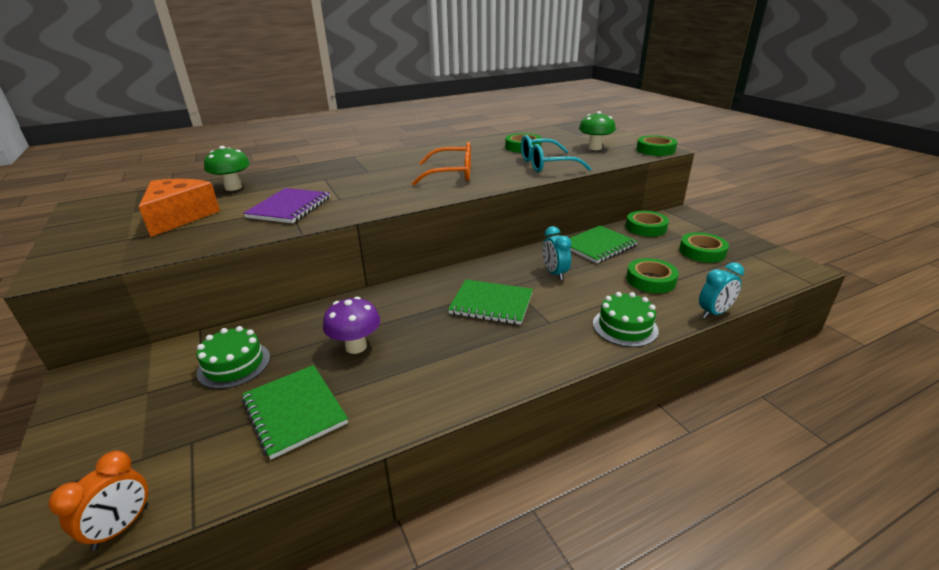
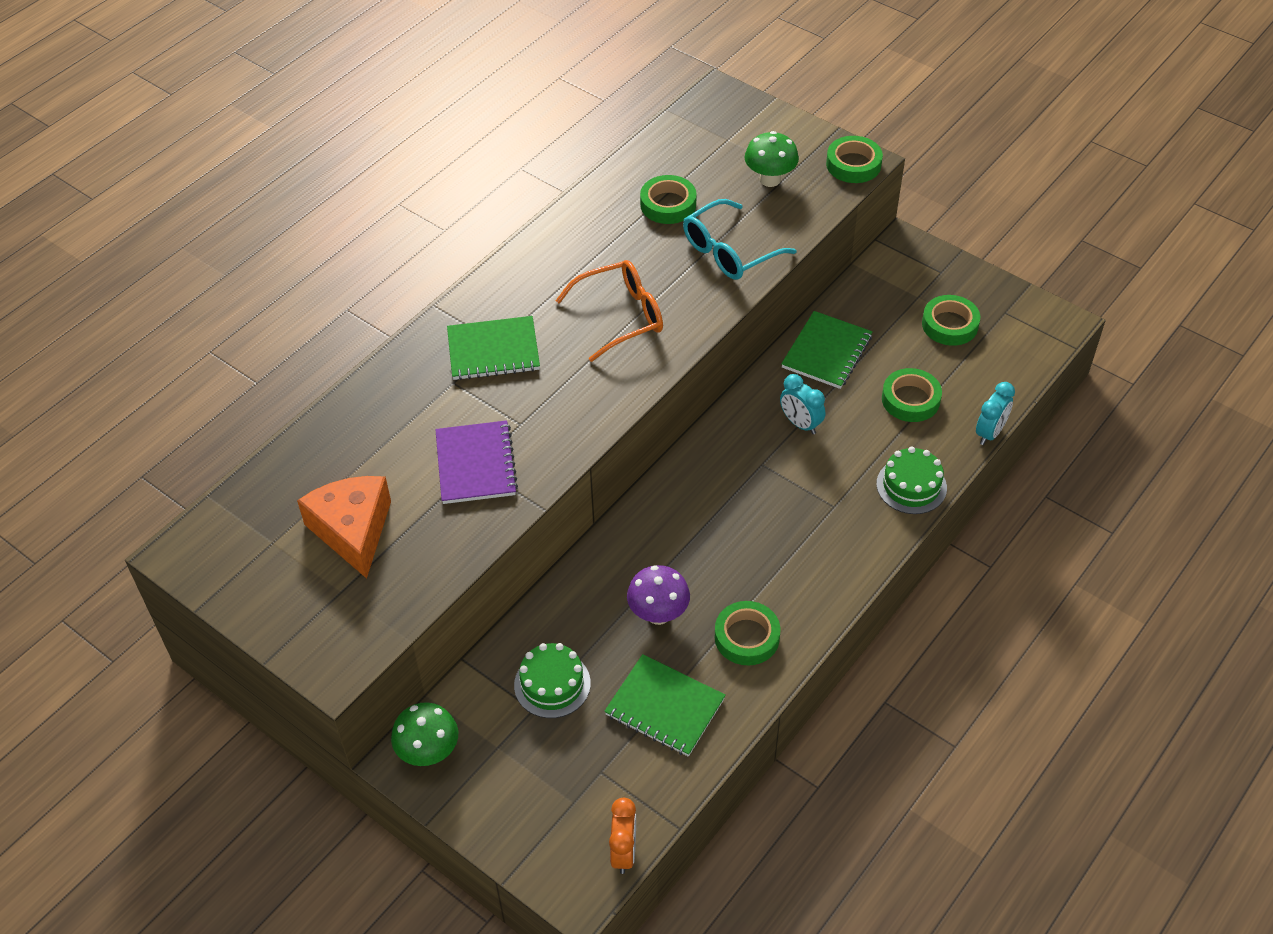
camera: 25 degrees left, 20 degrees up
(233, 187) = (345, 444): green mushroom -> green mushroom (429, 752)
(491, 304) = (758, 501): green notebook -> green notebook (493, 351)
(646, 227) = (868, 292): green tape -> green tape (747, 637)

